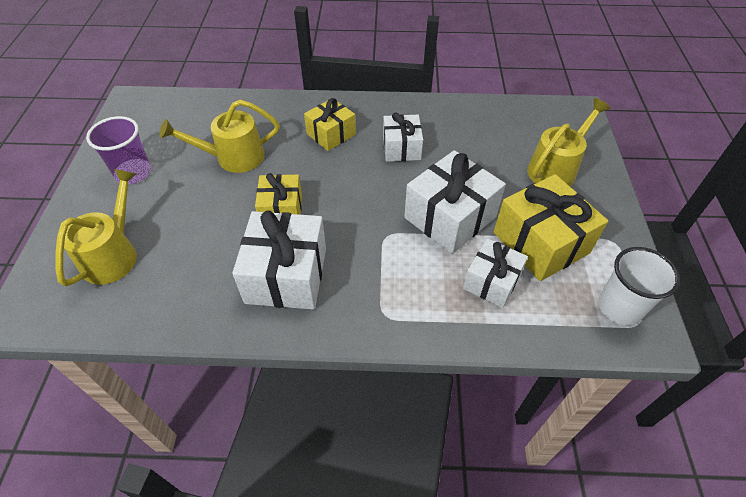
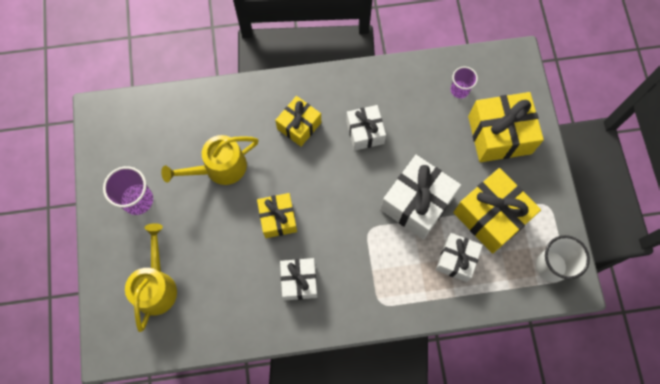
camera: 10 degrees left, 20 degrees up
(286, 275) = (299, 281): white gift -> white gift, size x0.61
(513, 127) = (459, 90): none -> purple cup
(556, 168) = (499, 135): yellow watering can -> yellow gift

